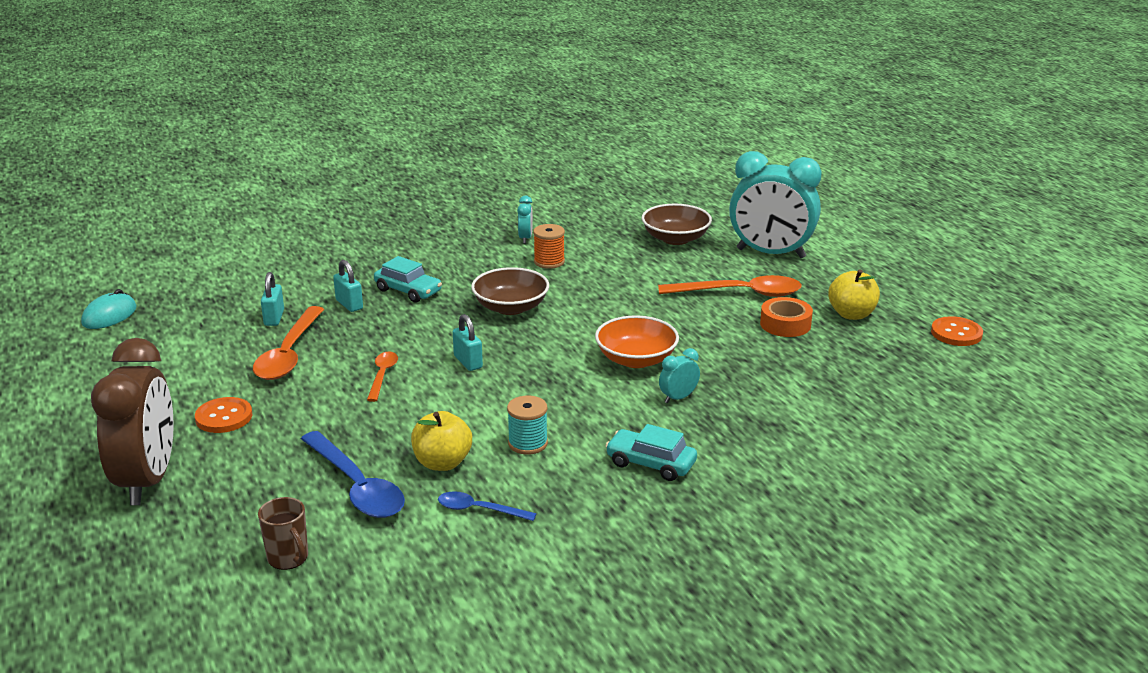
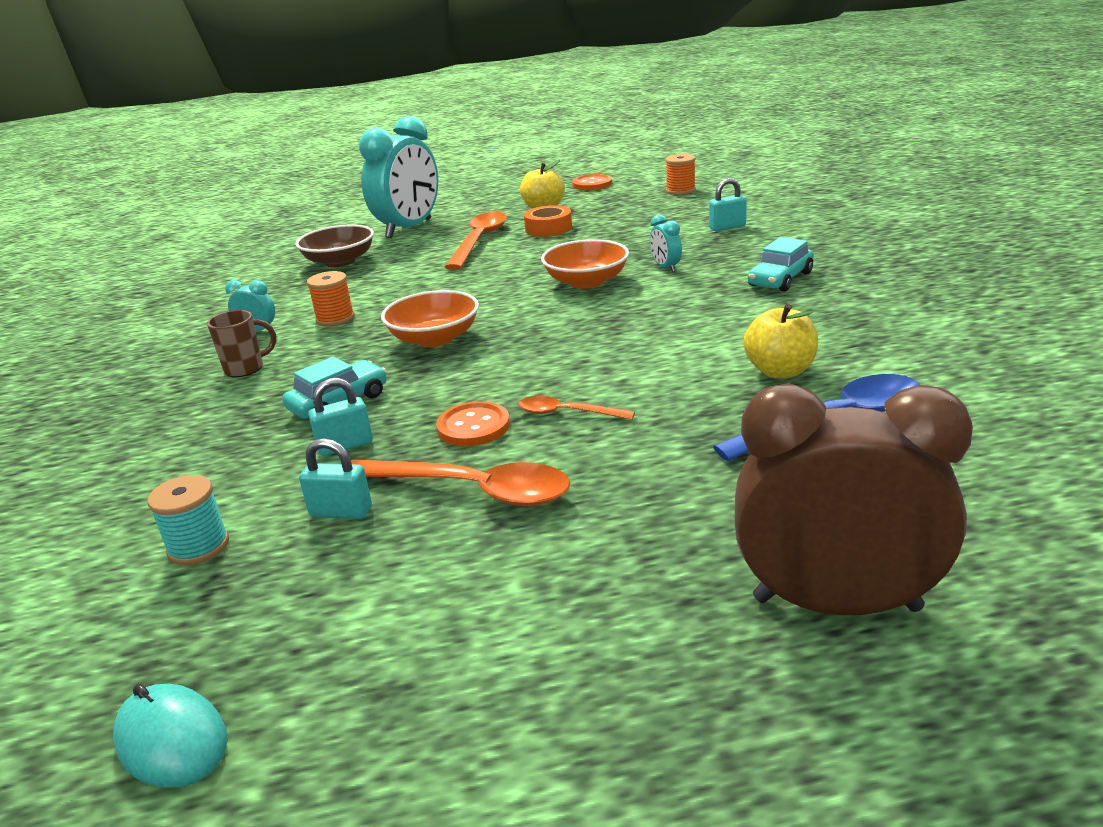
camera: 75 degrees left, 0 degrees up
(224, 417) = (648, 539): orange button -> orange button (473, 426)
(288, 558) = (1002, 459): brown mug -> brown mug (246, 368)
(468, 362) = (555, 361): turquoise padlock -> turquoise padlock (727, 227)
(479, 510) = (871, 351): blue spoon -> none
(511, 307) = (434, 338): brown bowl -> orange bowl
(528, 443) = (741, 329): turquoise spool -> turquoise spool (199, 547)
(947, 393) = (680, 191): none -> orange spool

